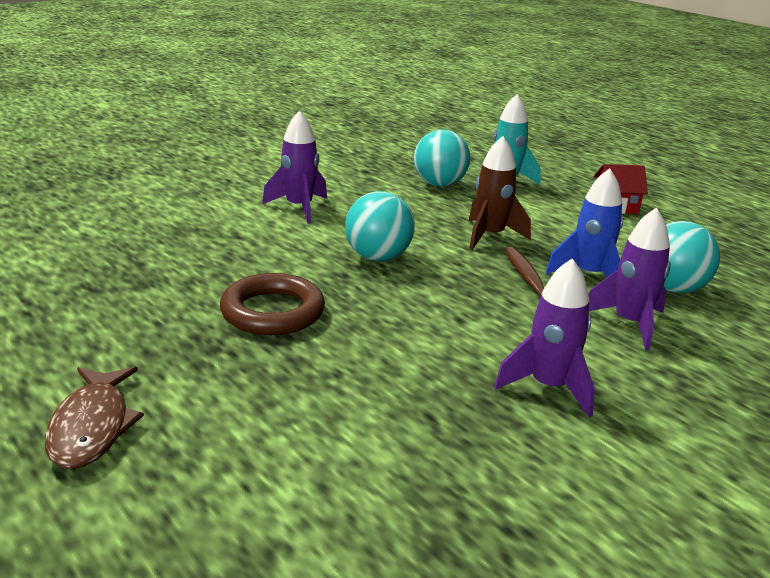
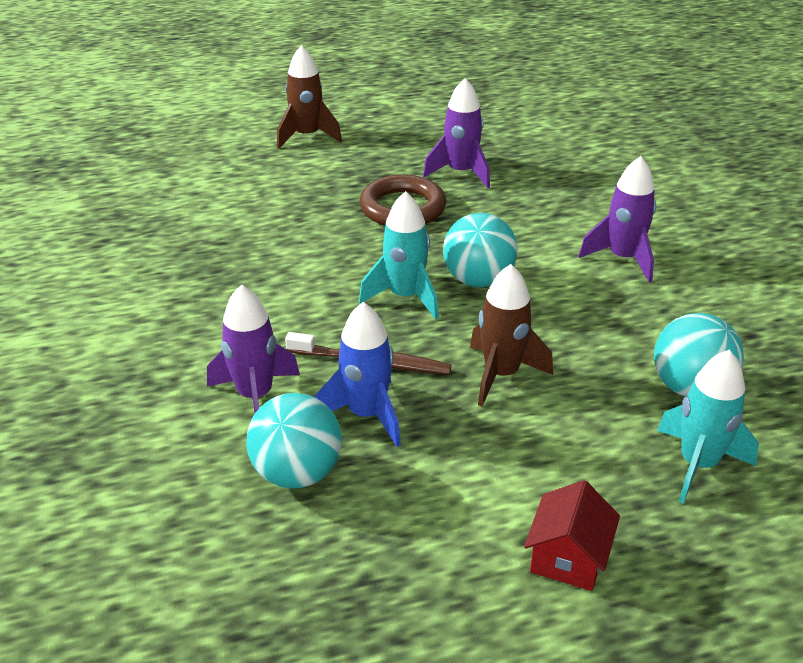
camera: 115 degrees right, 10 degrees up
(92, 427) = (307, 136): brown fish -> brown rocket
(432, 284) = (405, 297): none -> turquoise rocket
(549, 387) = (207, 304): purple rocket -> purple rocket (461, 173)

